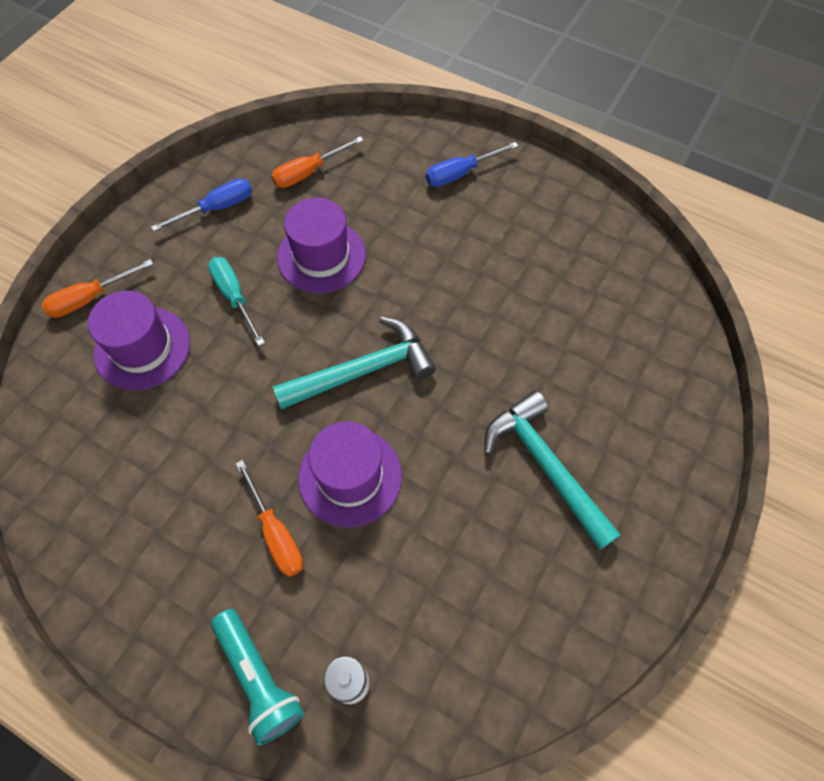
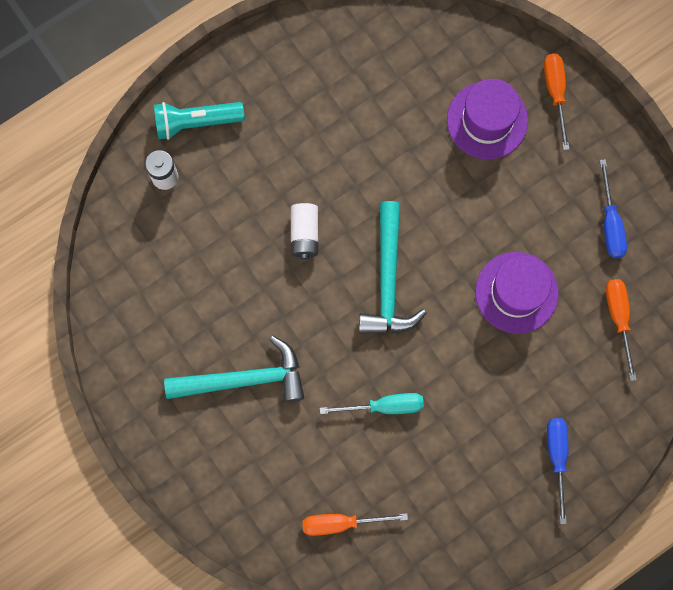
camera: 115 degrees right, 15 degrees up
(234, 297) = (505, 206): turquoise screwdriver -> turquoise screwdriver (384, 406)
(276, 533) = (287, 167): orange screwdriver -> orange screwdriver (341, 523)
(350, 476) = (304, 234): purple hat -> white battery

